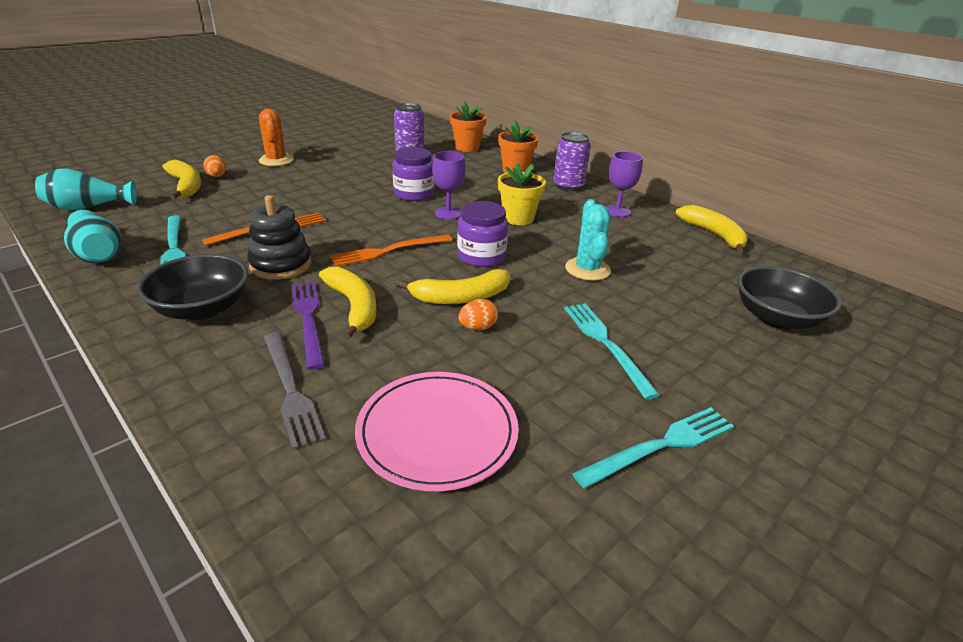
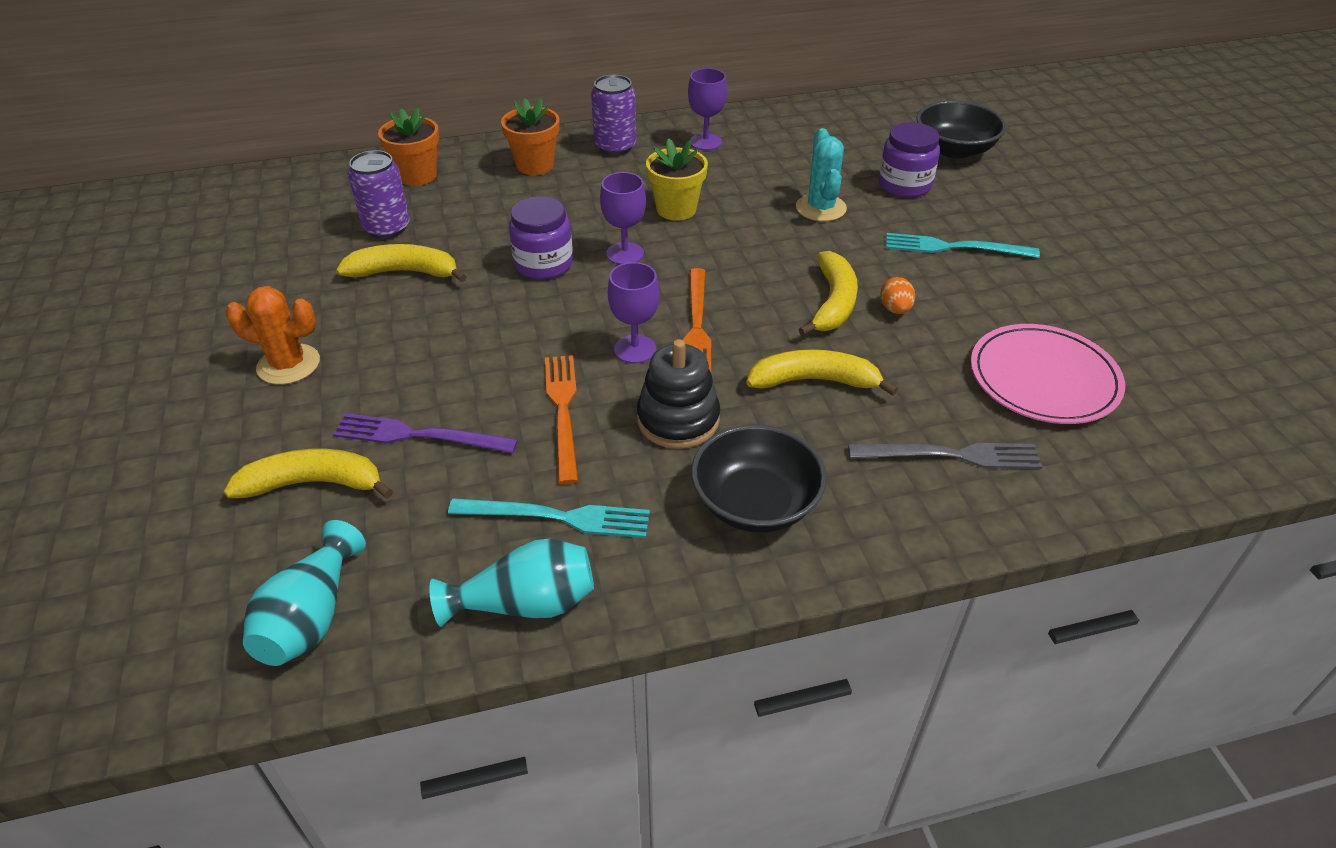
camera: 60 degrees left, 10 degrees up
(217, 176) = (301, 442): orange egg -> none
(308, 319) = (824, 419): purple fork -> purple fork (420, 435)
(347, 237) = (635, 349): none -> purple goblet
(481, 256) = (753, 263): purple jar -> purple jar (904, 185)
(587, 269) = (821, 208): turquoise cactus -> turquoise cactus turned 60 degrees clockwise
(660, 446) = (1093, 274): turquoise fork -> none
(714, 235) = (796, 112): yellow banana -> yellow banana (404, 272)

